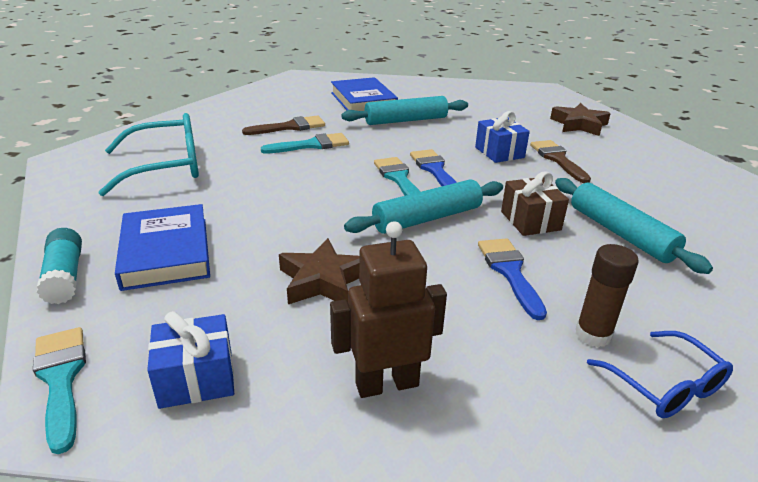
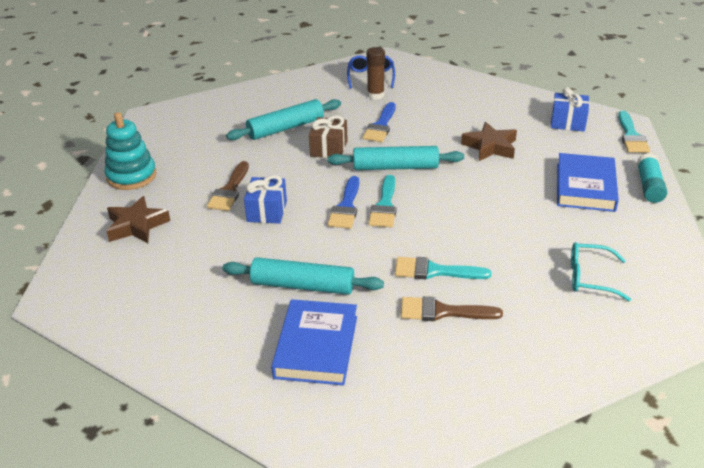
camera: 150 degrees left, 5 degrees up
(166, 166) = (589, 277): turquoise glasses -> turquoise glasses, size x0.61
(386, 384) = (484, 102): brown robot -> none
(620, 233) = (286, 128): turquoise rolling pin -> turquoise rolling pin turned 60 degrees clockwise
(659, 151) = (131, 176): none -> turquoise stacking toy

